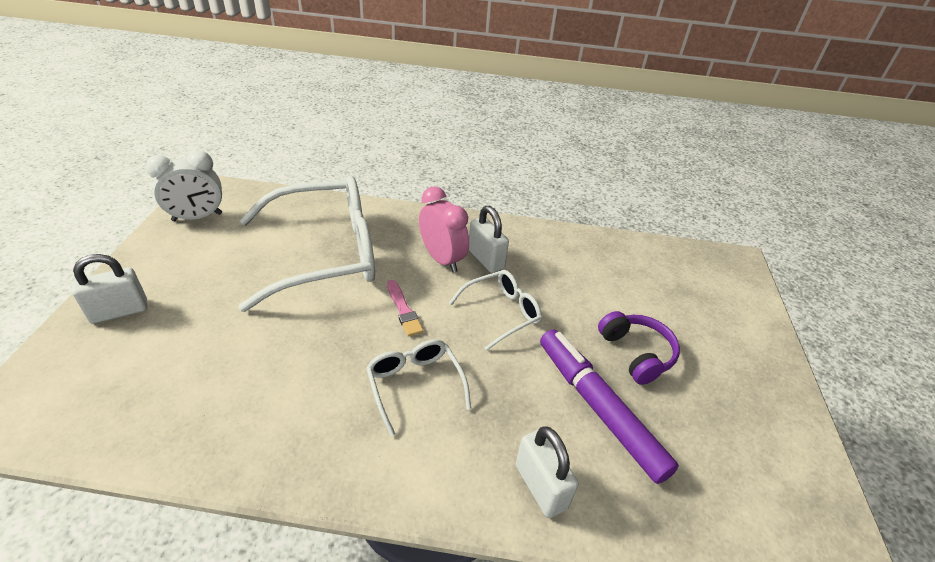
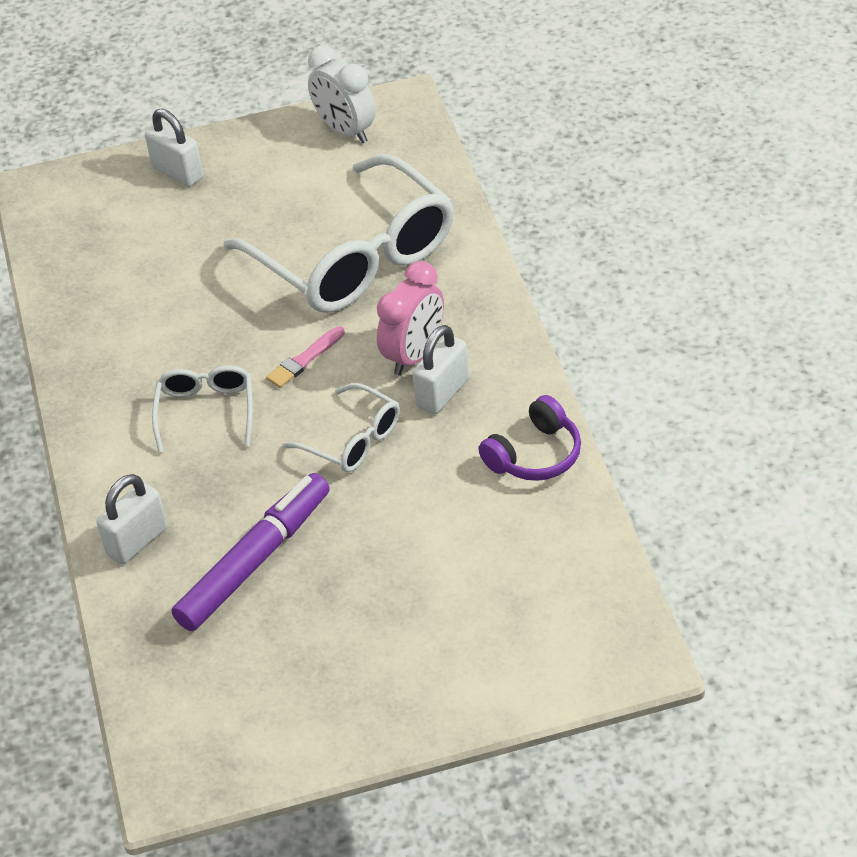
camera: 75 degrees right, 5 degrees up
(414, 385) = (206, 411): white glasses -> white glasses turned 45 degrees counterclockwise
(636, 353) = (358, 577): purple headphones -> purple headphones (535, 455)

